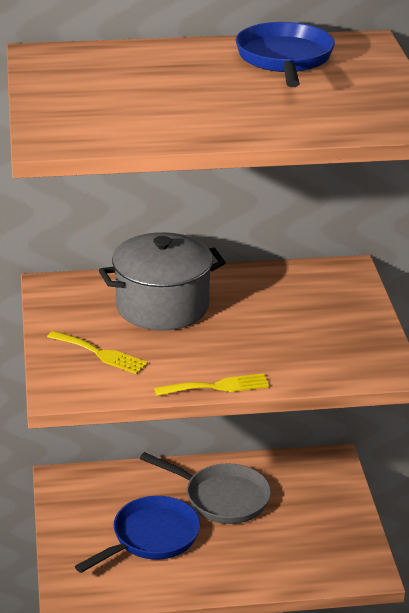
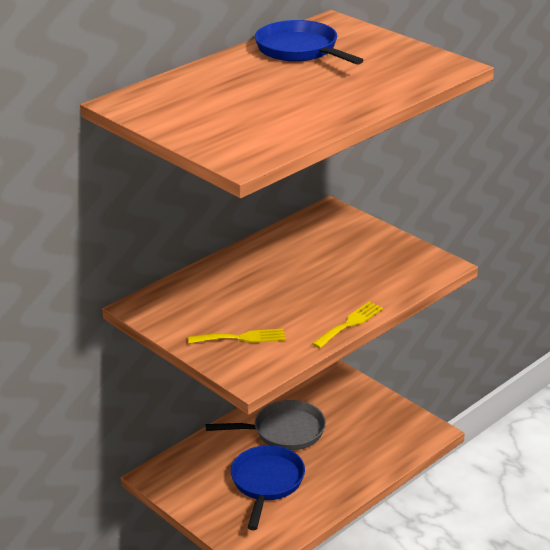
camera: 35 degrees left, 0 degrees up
(162, 306) = (240, 287): grey pot -> none

